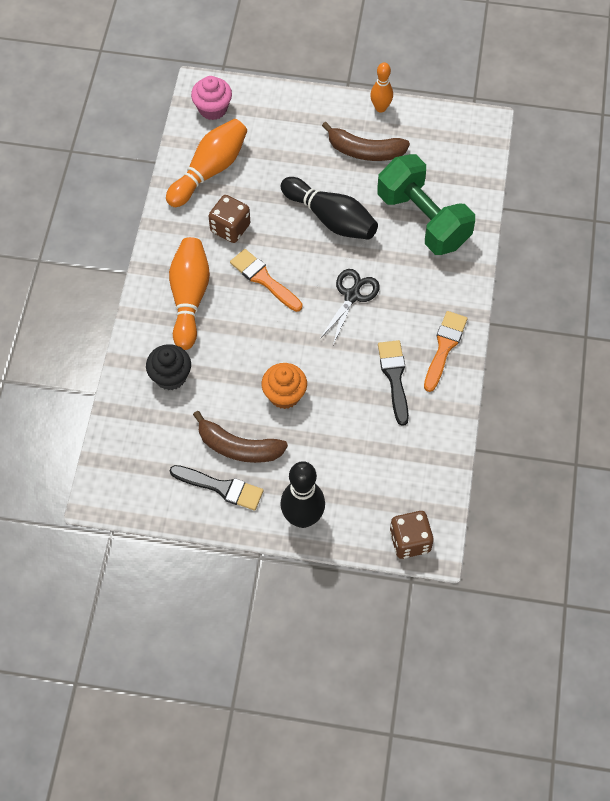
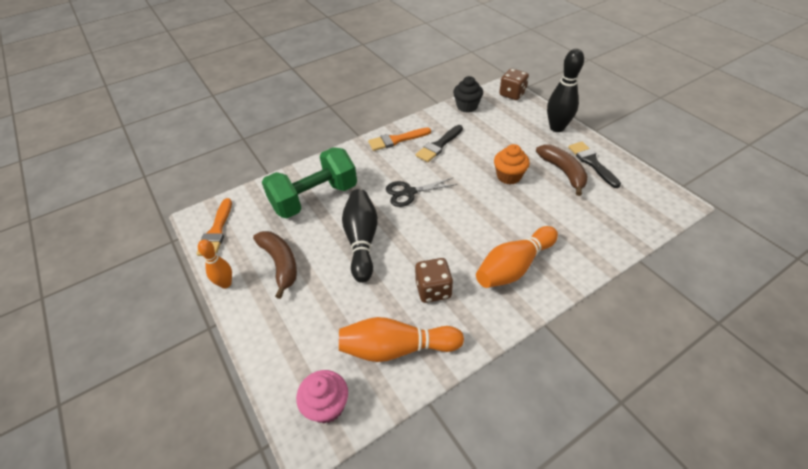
camera: 130 degrees left, 15 degrees down
(170, 376) = (574, 231): black cupcake -> black cupcake (467, 106)
(263, 279) = (450, 240): orange brush -> orange brush (216, 231)
(423, 220) = (315, 198): green dumbbell -> green dumbbell turned 45 degrees clockwise

